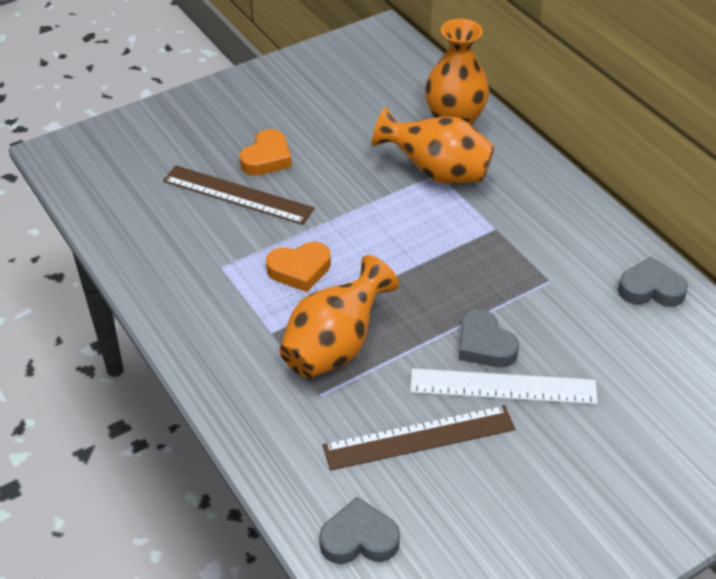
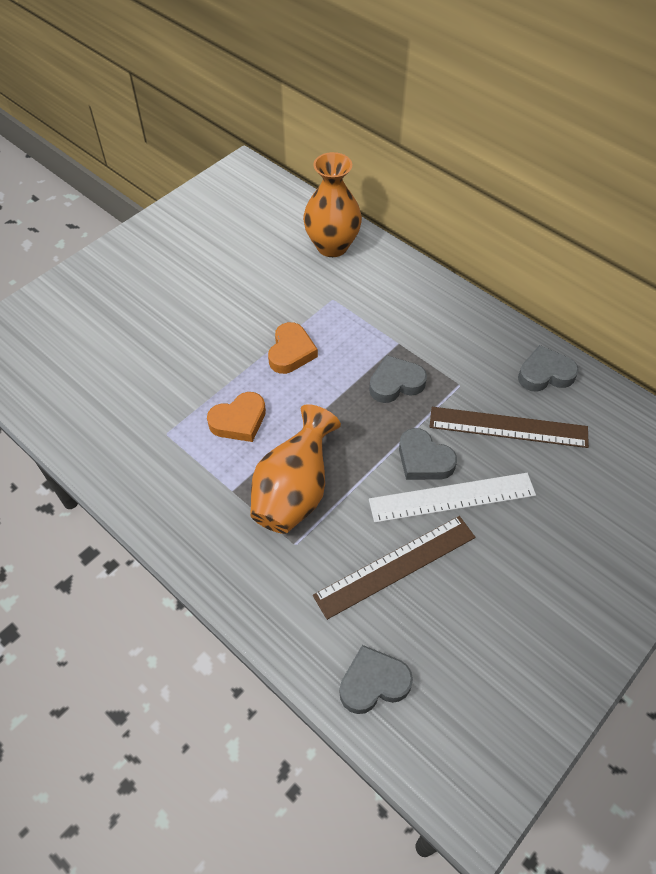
camera: 15 degrees left, 10 degrees up
(237, 195) = (160, 356): brown ruler -> brown ruler (508, 427)
(267, 158) = (176, 314): orange heart -> orange heart (291, 352)
(437, 173) = (332, 298): orange vase -> none
(479, 266) = (395, 383): none -> grey heart

